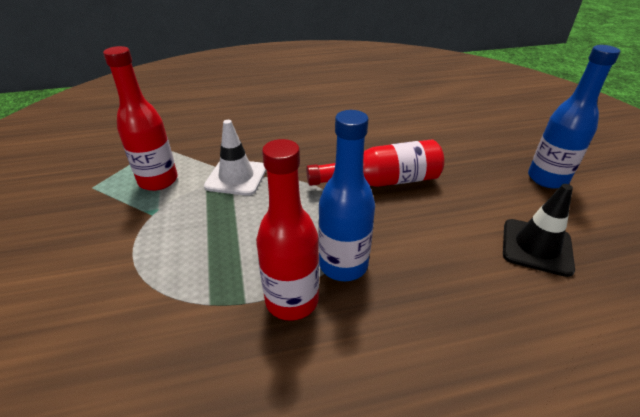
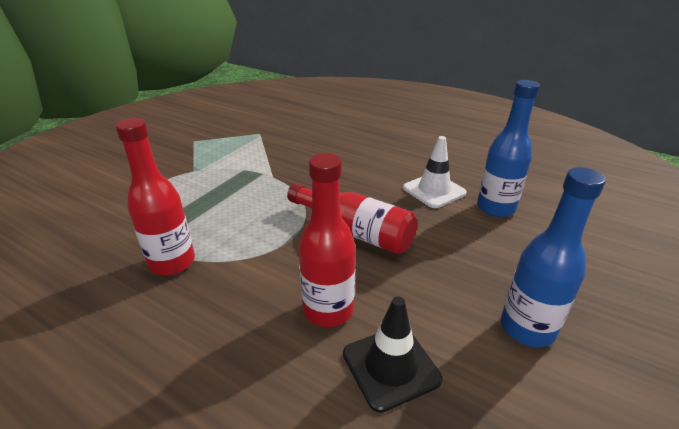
camera: 45 degrees right, 5 degrees down
(158, 181) = (226, 153): red bottle -> red bottle (328, 310)
(236, 177) = (267, 174): white traffic cone -> white traffic cone (434, 190)
(343, 265) = (231, 265): blue bottle -> blue bottle (495, 208)

